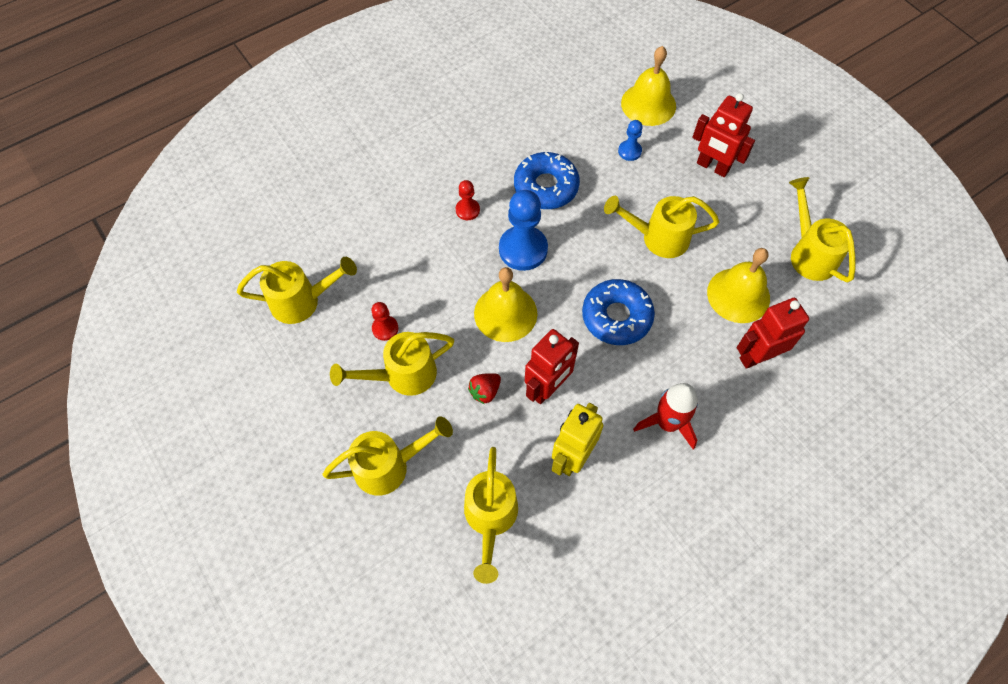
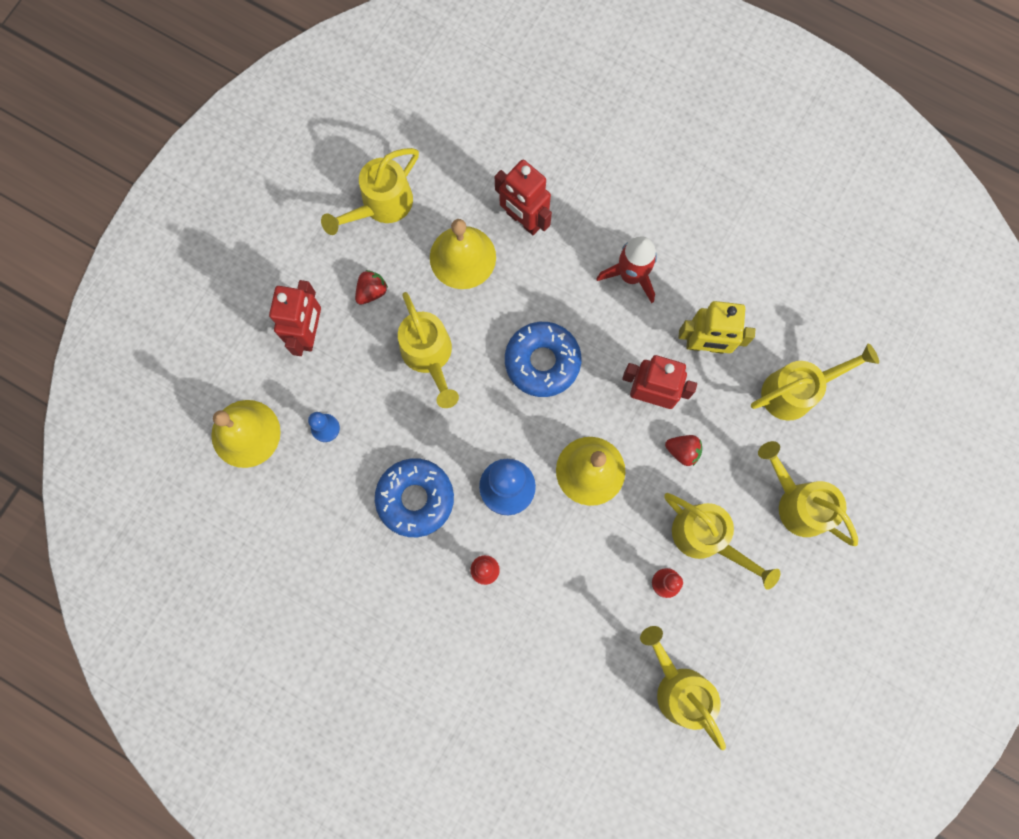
camera: 115 degrees left, 15 degrees up
(732, 219) = (372, 291): none -> red strawberry

